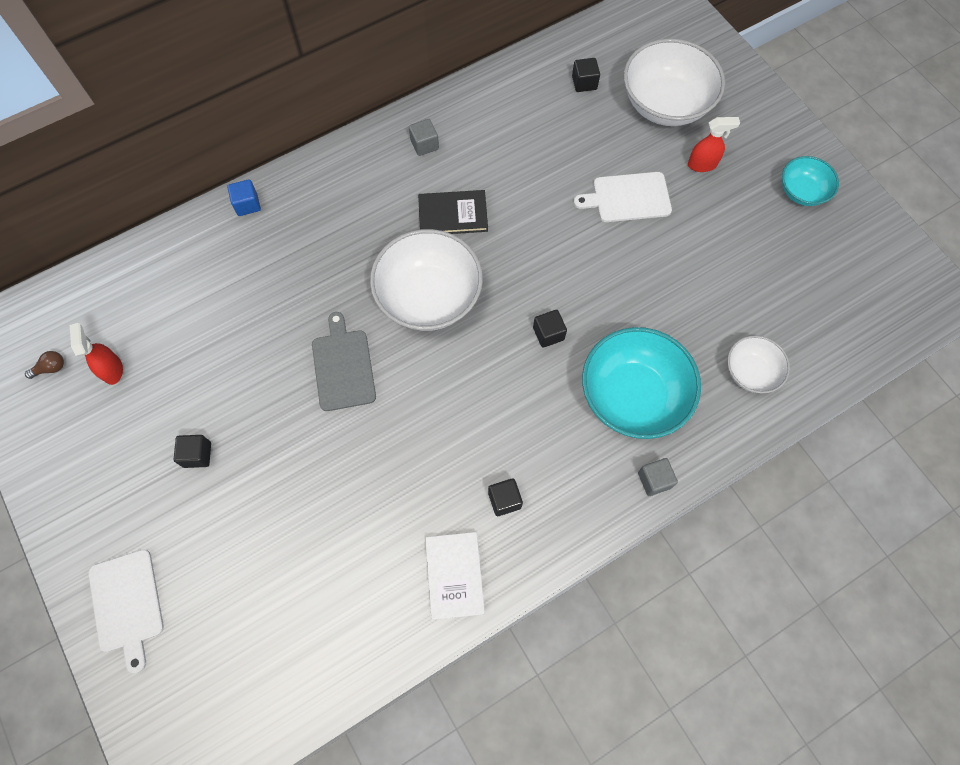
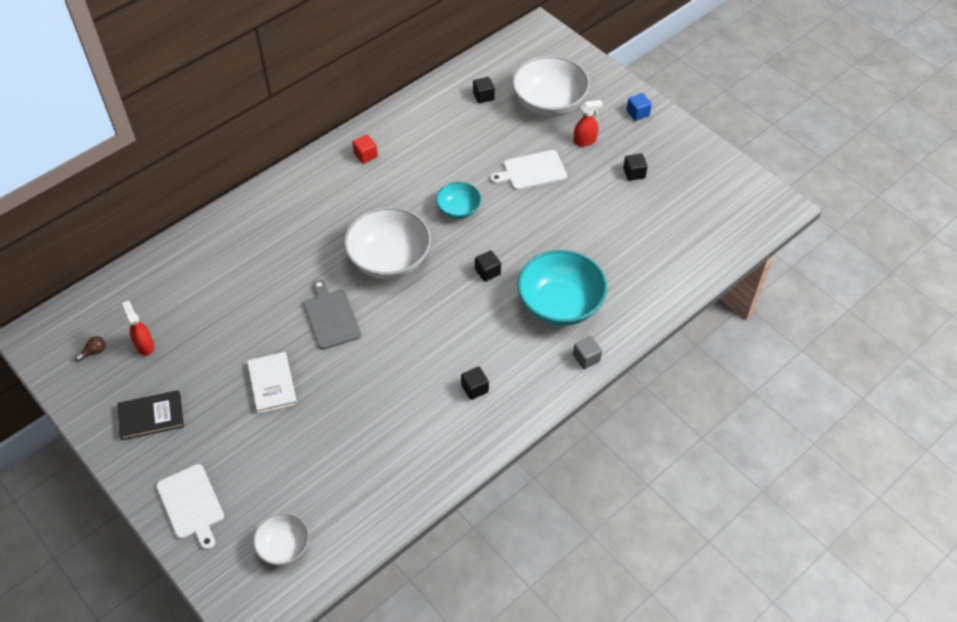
camera: 10 degrees left, 15 degrees down
(197, 454) = (226, 394): black cube -> black cube (634, 173)
(247, 204) = (231, 215): blue cube -> blue cube (637, 113)
(424, 144) = (365, 155): grey cube -> red cube
(453, 214) = (397, 201): black book -> black book (151, 416)
(455, 575) = (446, 444): white book -> white book (272, 384)
(750, 372) = (646, 276): white bowl -> white bowl (284, 546)
(802, 192) = (663, 149): turquoise bowl -> turquoise bowl (458, 209)

